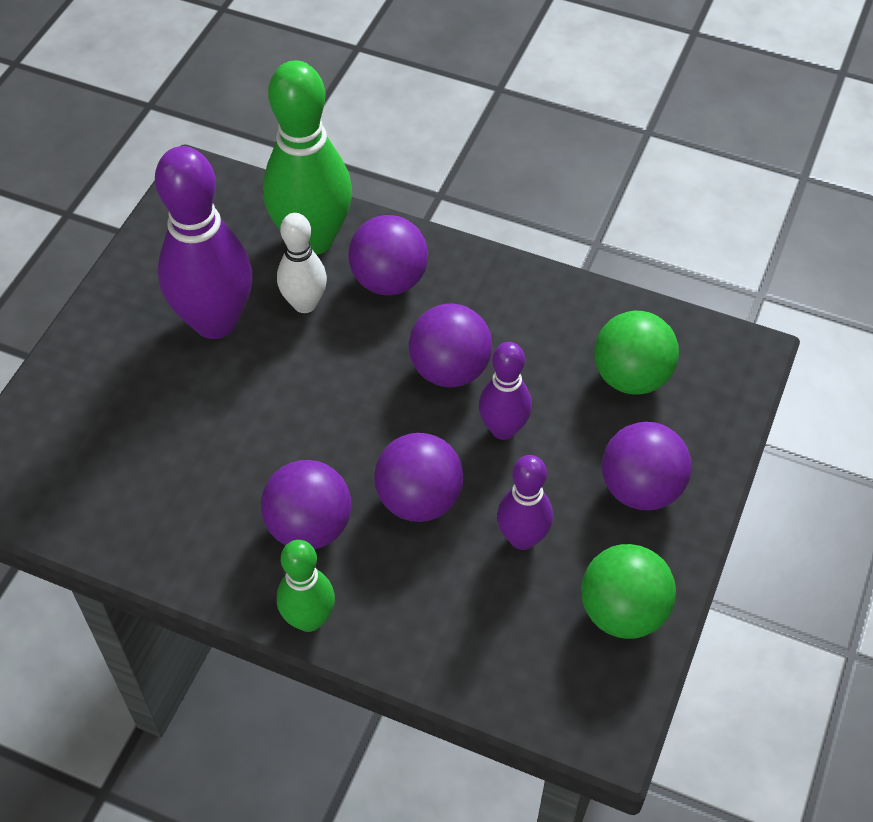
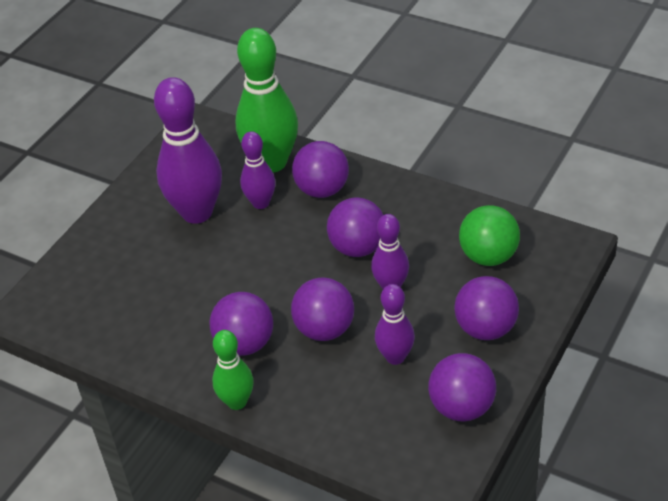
camera: 10 degrees right, 10 degrees down
(305, 304) = (261, 203): white bowling pin -> purple bowling pin
(623, 611) = (461, 407): green ball -> purple ball

